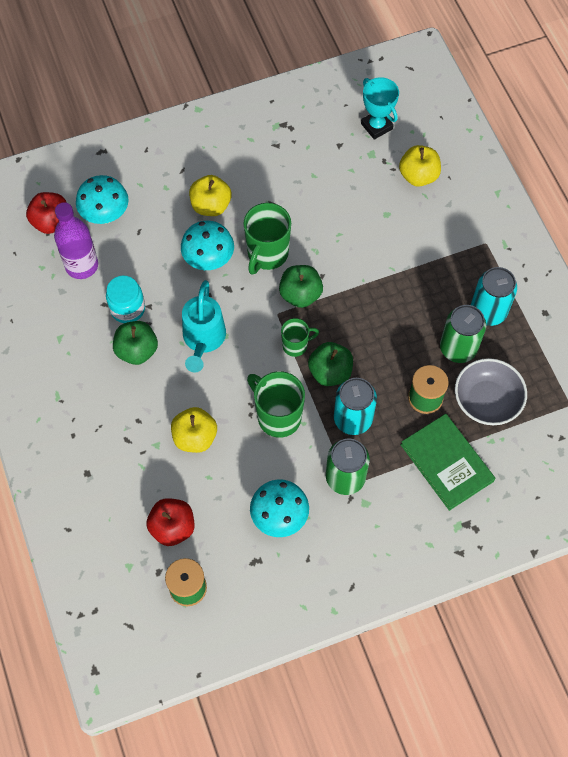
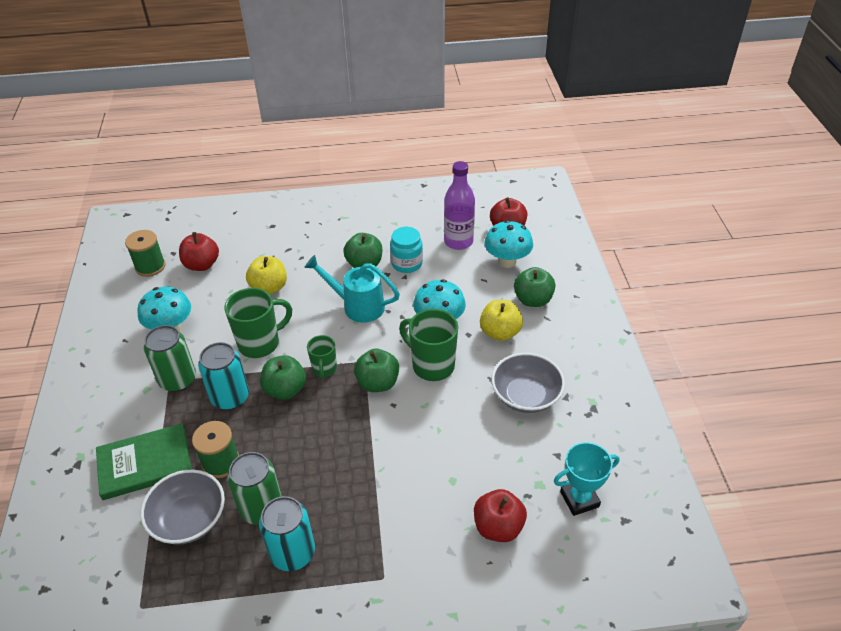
camera: 105 degrees right, 20 degrees down
(159, 184) = (533, 300): none -> green apple
(283, 175) = (526, 396): none -> grey bowl
(418, 176) = (498, 527): yellow apple -> red apple

